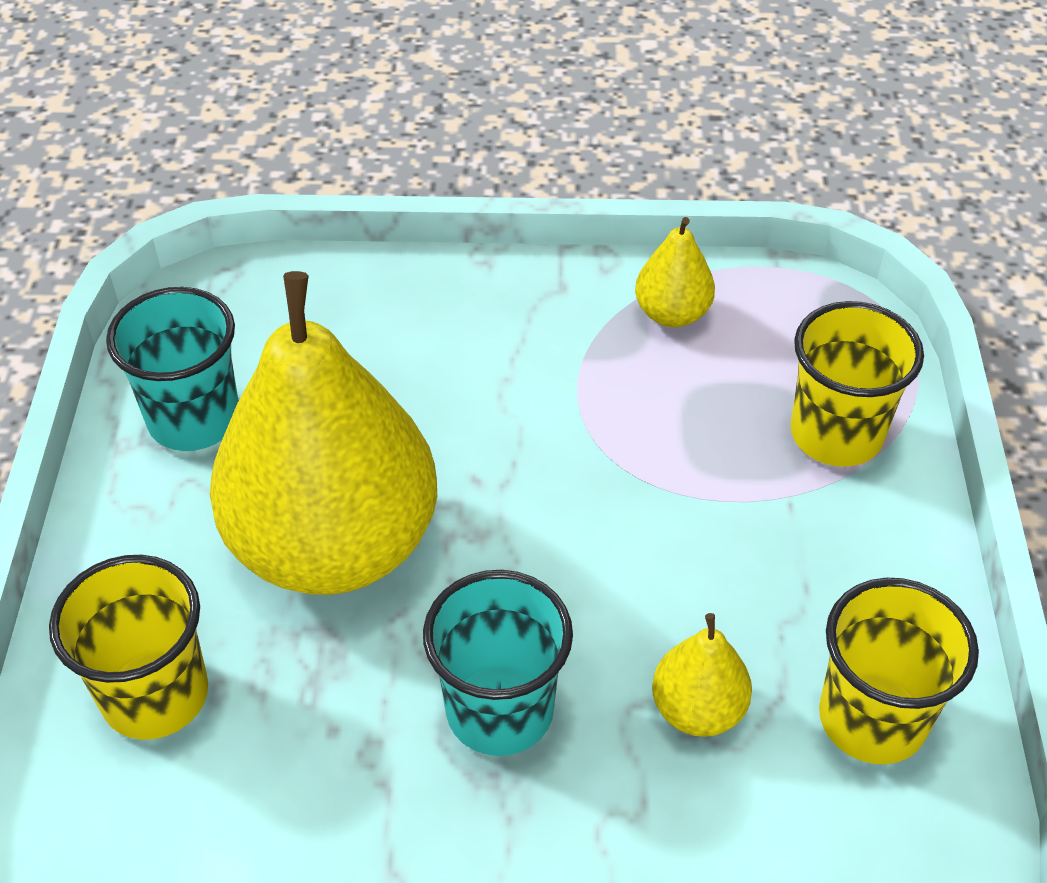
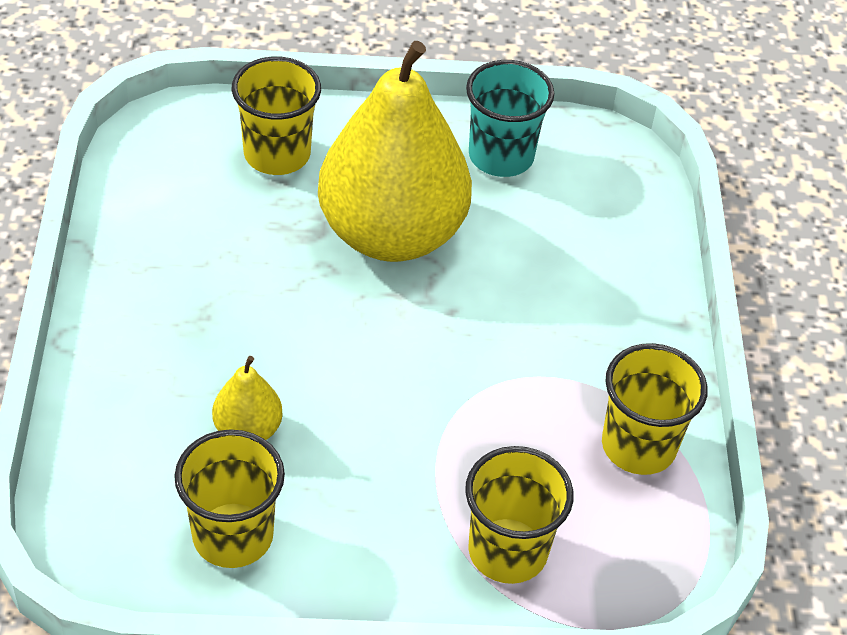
camera: 85 degrees right, 0 degrees up
(499, 710) = (254, 320): turquoise cup -> none
(672, 313) = (638, 446): yellow pear -> yellow cup

